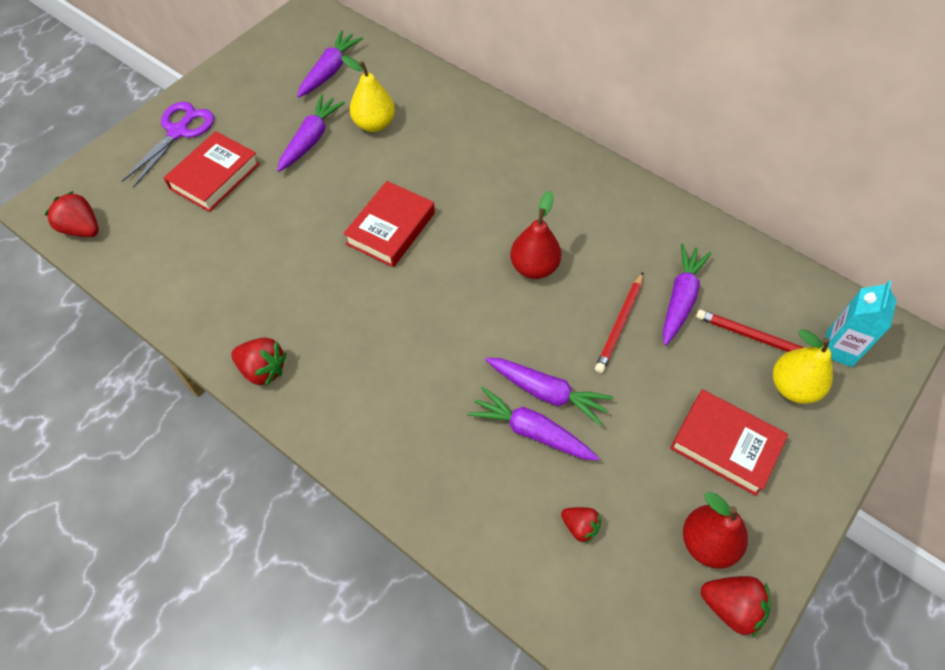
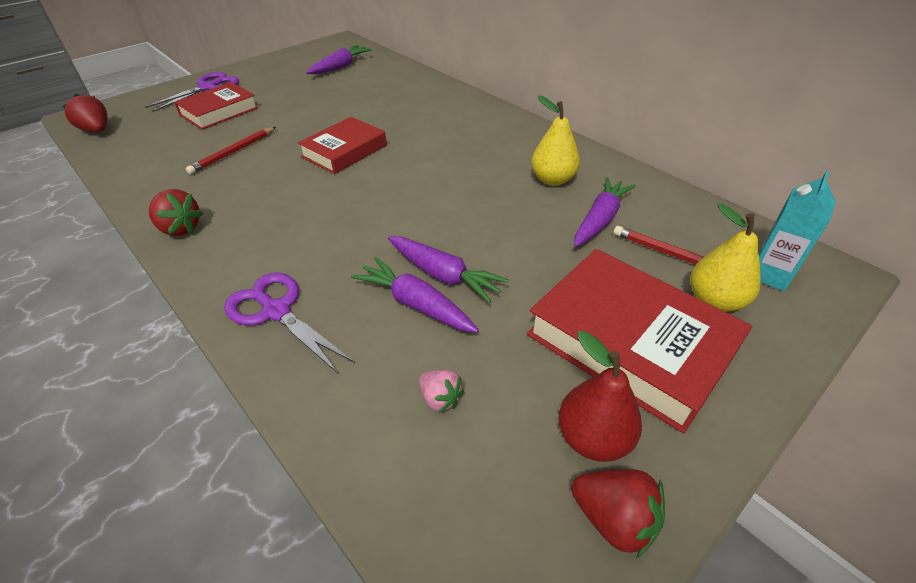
camera: 10 degrees right, 15 degrees down
(311, 139) = (306, 98): purple carrot -> none
(374, 124) = (360, 94): yellow pear -> yellow pear (552, 179)
(406, 459) = (276, 311): none -> purple scissors
(534, 267) = (462, 185): red pear -> none
(580, 527) = (440, 398): red strawberry -> pink strawberry
(619, 324) = (533, 232): red pencil -> red pencil (233, 152)
(725, 445) = (630, 342): red book -> red book, size x1.59

